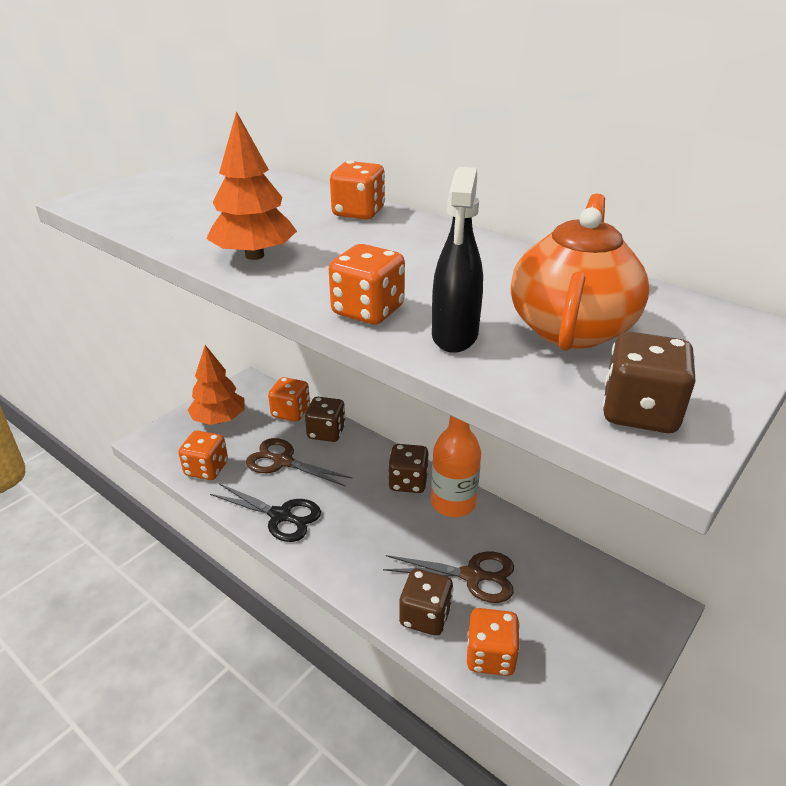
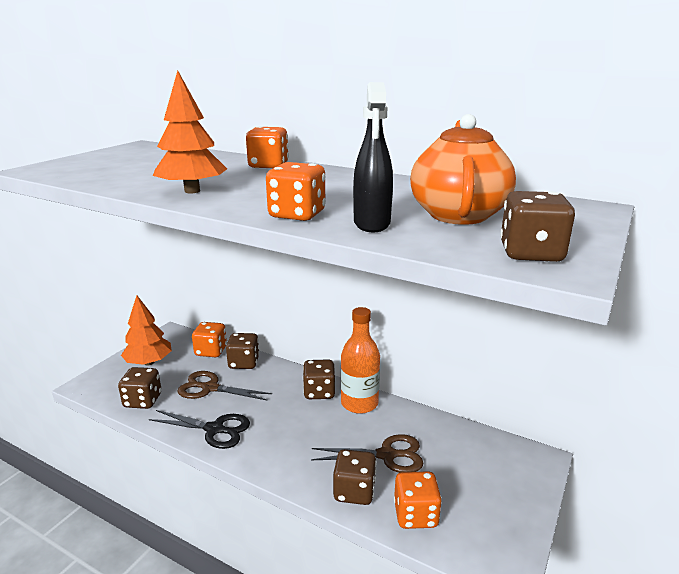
camera: 10 degrees left, 10 degrees down
(206, 469) = (143, 401): orange dice -> brown dice

